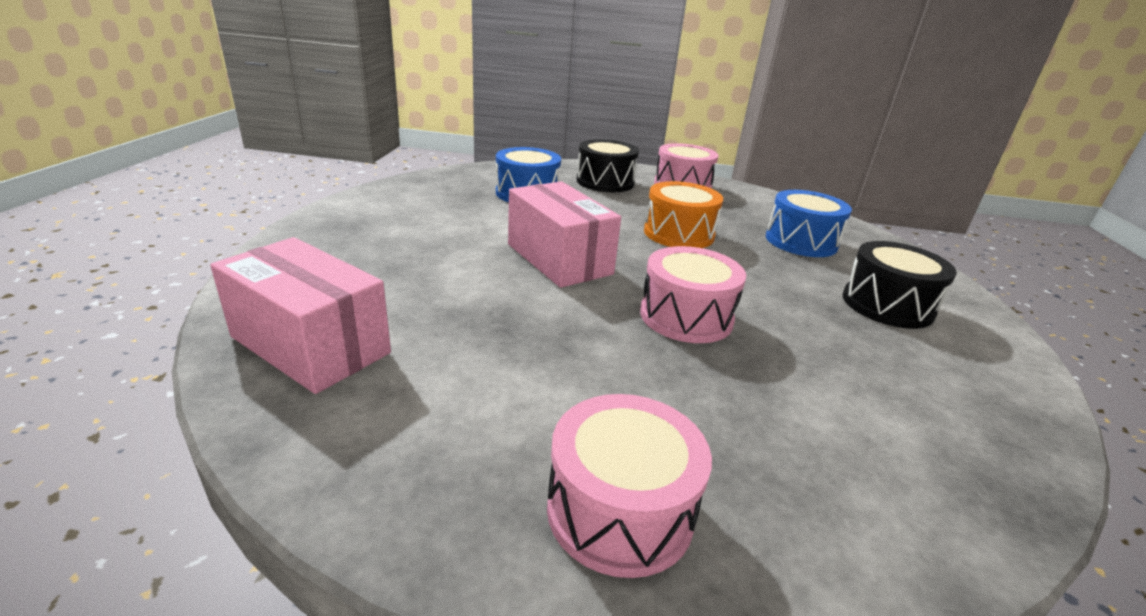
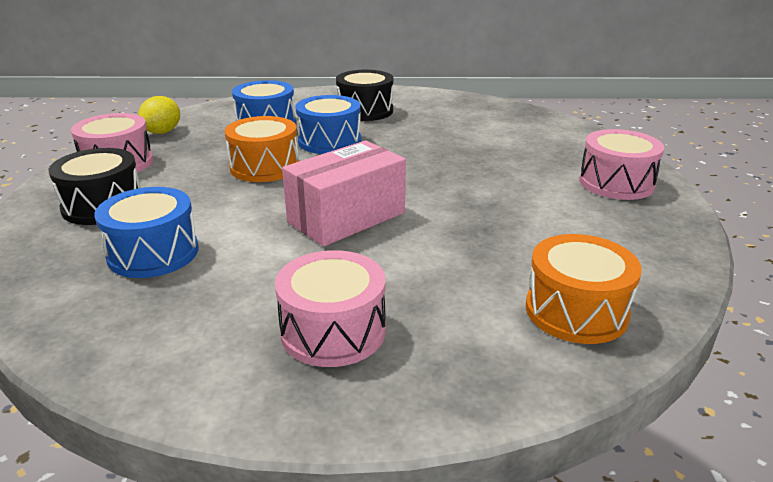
camera: 95 degrees left, 0 degrees up
(310, 345) = (576, 311): pink box -> orange drum
(686, 316) = (420, 166): pink drum -> pink drum (333, 331)
(757, 199) = (162, 132): none -> yellow lemon
(757, 270) = (329, 141): none -> blue drum

